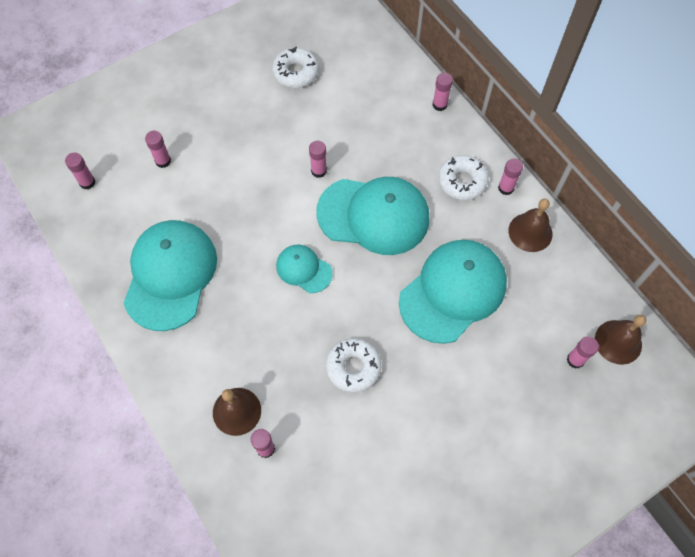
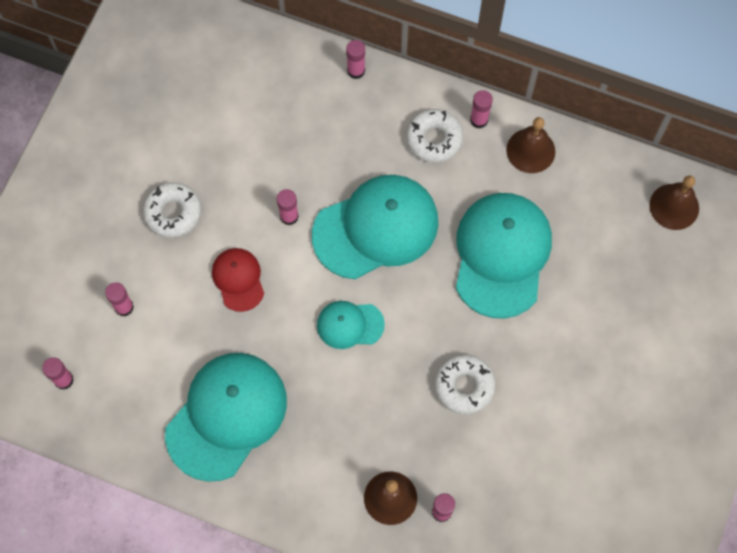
camera: 35 degrees left, 5 degrees up
(170, 275) = (226, 416): turquoise cap -> turquoise cap turned 60 degrees clockwise
(251, 190) = (238, 279): none -> red cap
(295, 72) = (185, 125): white donut -> white donut (173, 213)
(575, 360) = (649, 248): pink glue stick -> none

